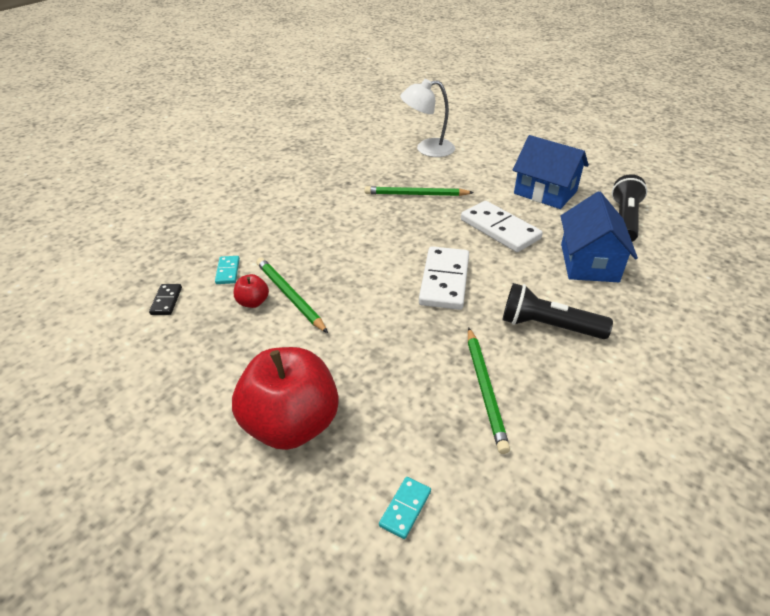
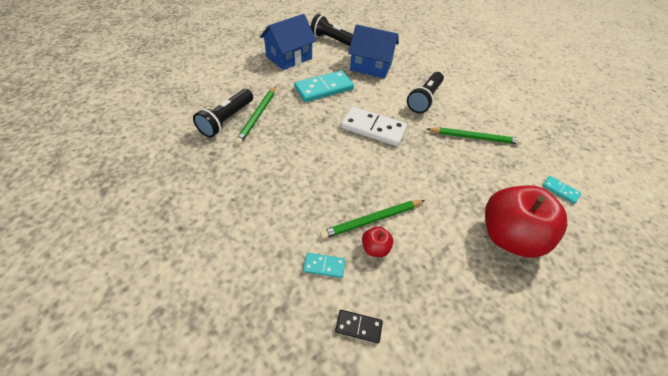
camera: 80 degrees left, 10 degrees up
(399, 179) = (227, 120): none -> black flashlight
(427, 149) = (188, 92): white lamp -> none
(499, 229) = (324, 89): white domino -> turquoise domino

